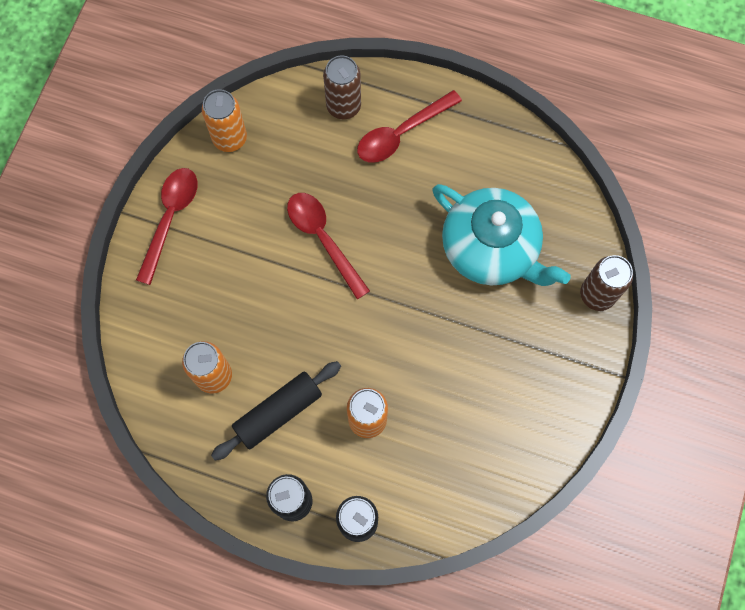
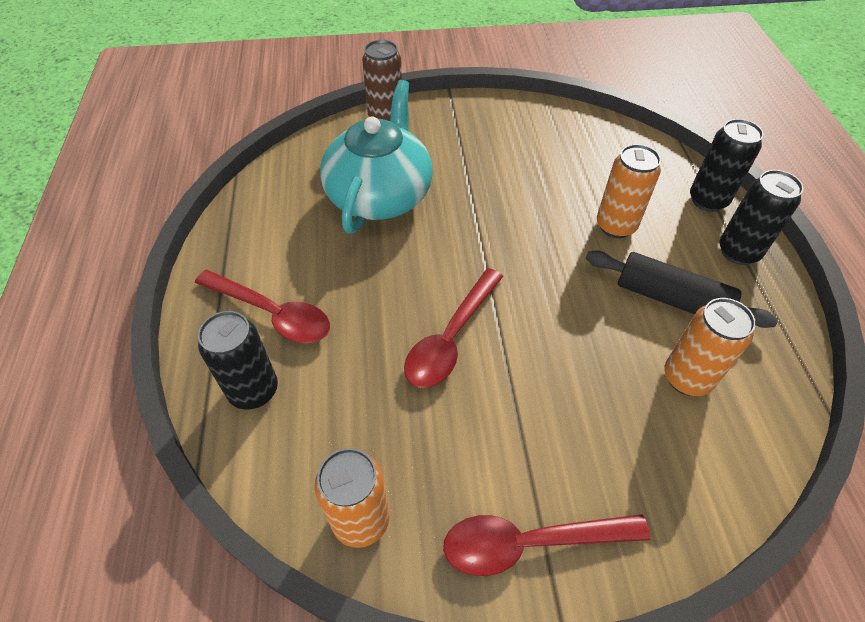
camera: 115 degrees left, 20 degrees down
(343, 106) = (254, 390): brown can -> black can

